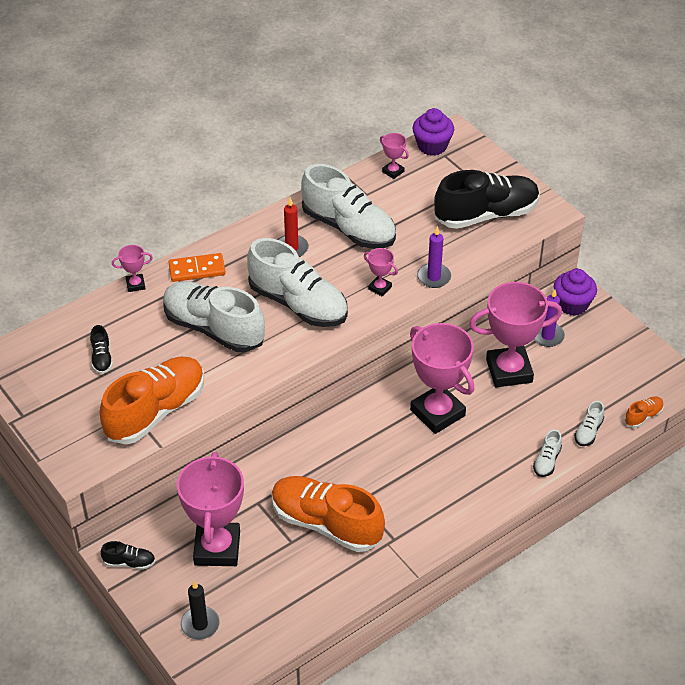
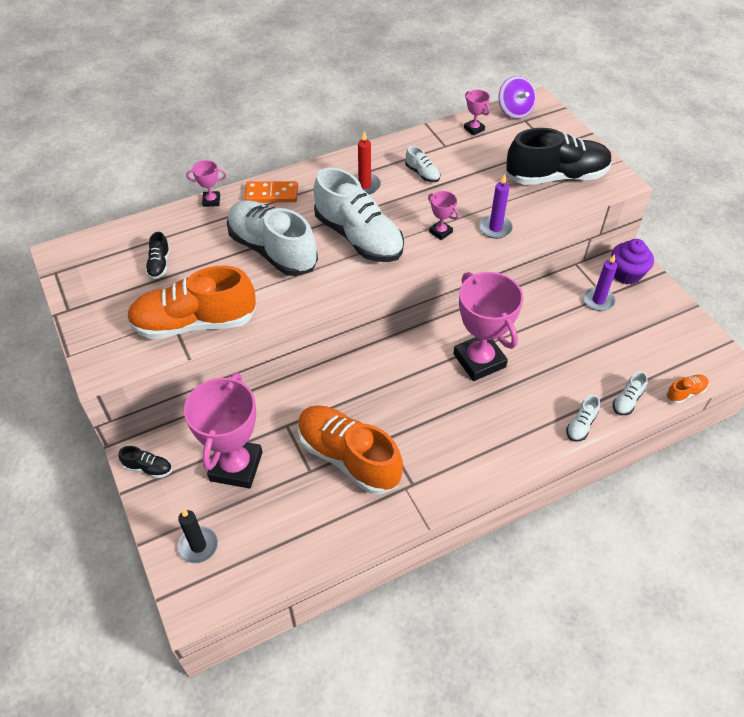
camera: 10 degrees right, 5 degrees up
(156, 411) = (194, 323): orange shoe -> orange shoe turned 150 degrees counterclockwise
(349, 228) = (422, 174): white shoe -> white shoe, size x0.42
(432, 146) = (514, 111): purple cupcake -> purple spinning top
(509, 371) = (556, 329): pink trophy -> none

